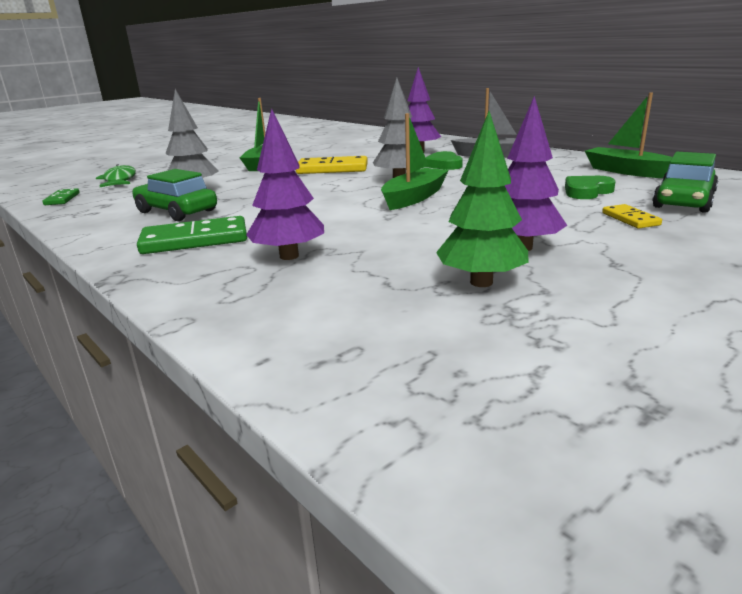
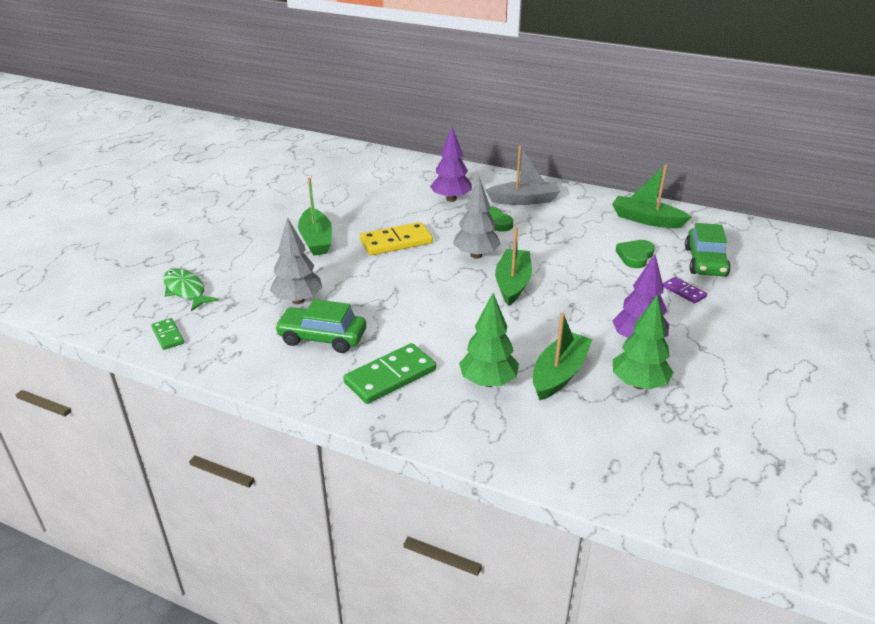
camera: 25 degrees left, 10 degrees up
(289, 256) = (488, 382): purple tree -> green tree
(382, 261) = (559, 374): none -> green boat
(630, 219) = (684, 292): yellow domino -> purple domino

